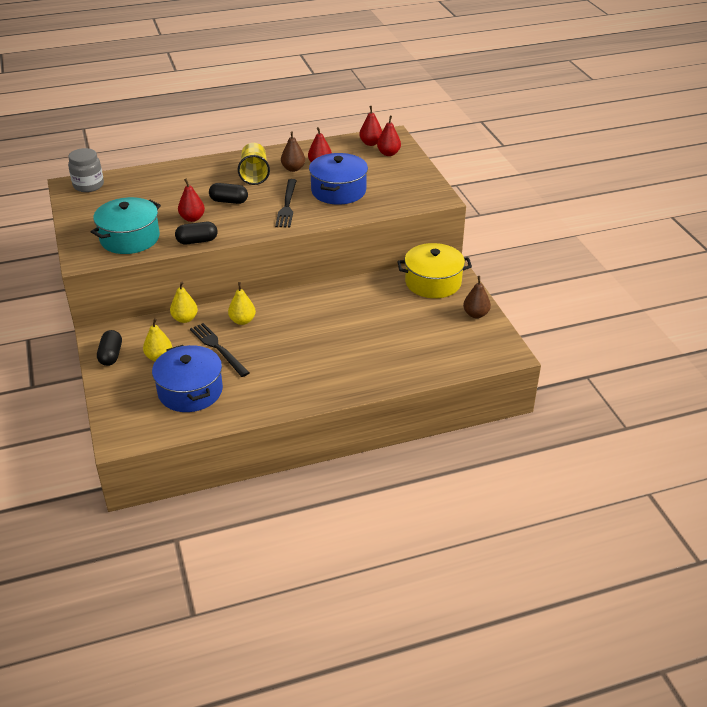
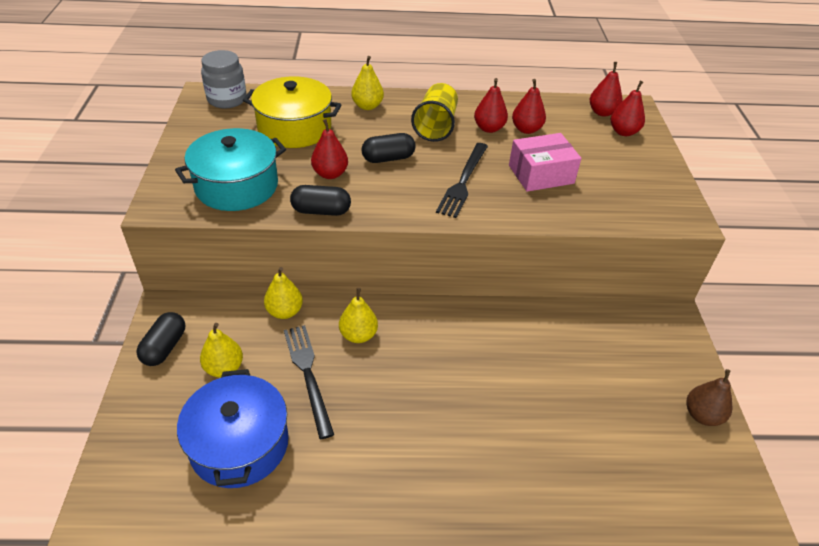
camera: 15 degrees right, 5 degrees up
(198, 170) = (367, 106): none -> yellow pear
(229, 201) = (388, 158): black capsule -> black capsule turned 45 degrees counterclockwise
(293, 169) = (489, 128): brown pear -> red pear
(338, 191) = (541, 174): blue pot -> pink box
(433, 282) = (644, 337): yellow pot -> yellow pot (294, 128)

